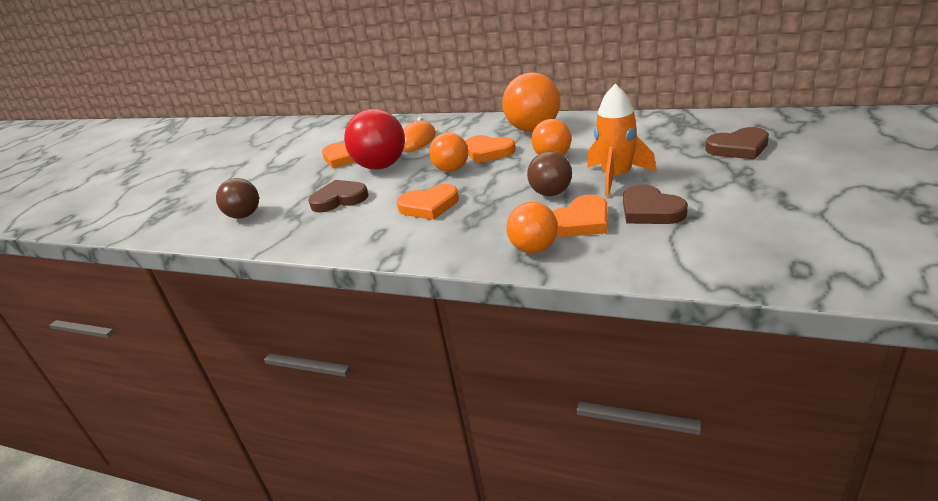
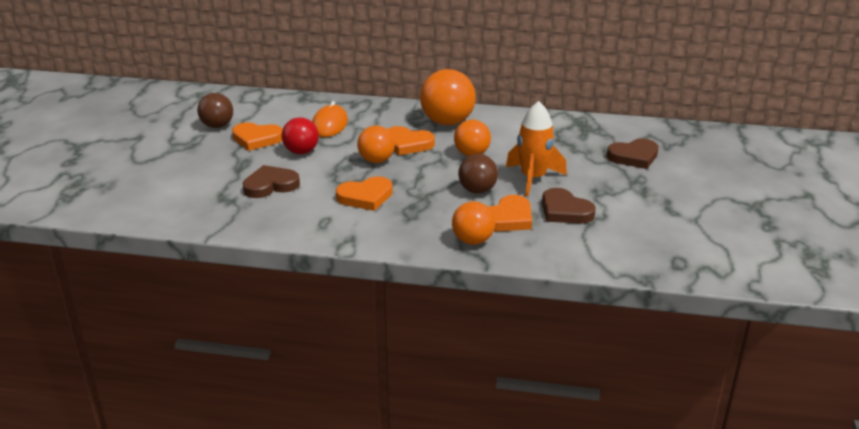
camera: 15 degrees left, 0 degrees up
(244, 215) = (173, 197): brown ball -> brown ball (217, 126)
(381, 166) = (301, 152): red ball -> red ball, size x0.62

